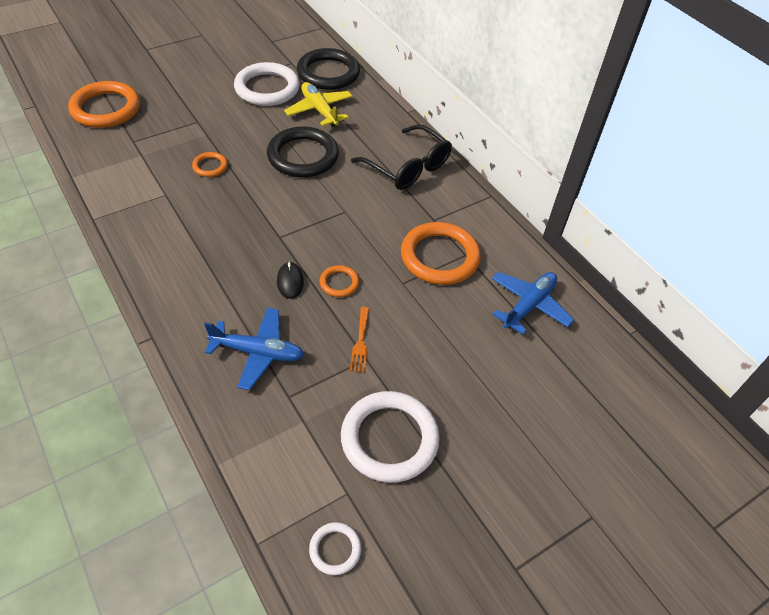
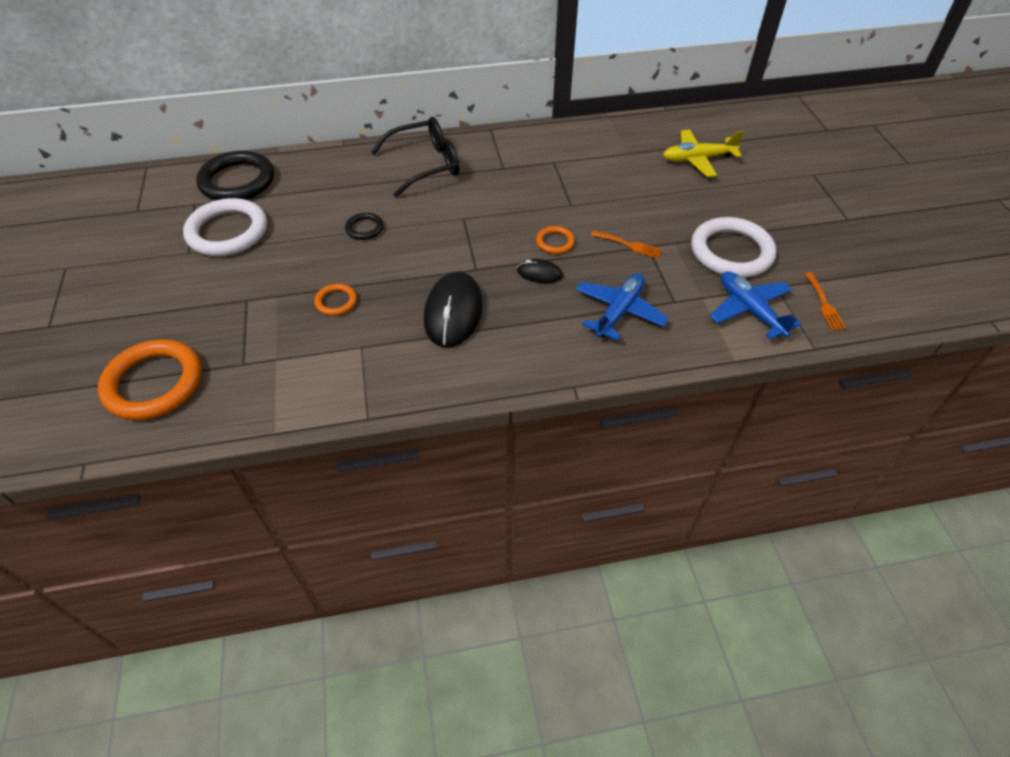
camera: 65 degrees left, 0 degrees up
(220, 236) = (453, 312): none -> black mouse
(303, 156) = (364, 228): black ring -> black ring, size x0.48
(319, 110) = (297, 201): yellow plane -> yellow plane (697, 159)
(335, 549) = (824, 304): white ring -> orange fork
(439, 257) = (550, 176): orange ring -> none
(529, 306) = (623, 146): blue plane -> blue plane (750, 310)

